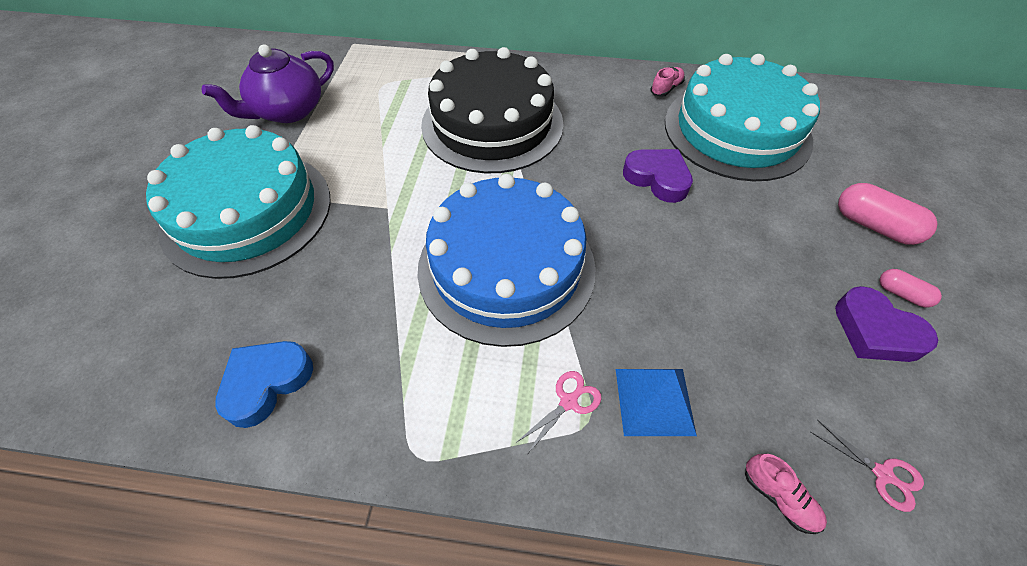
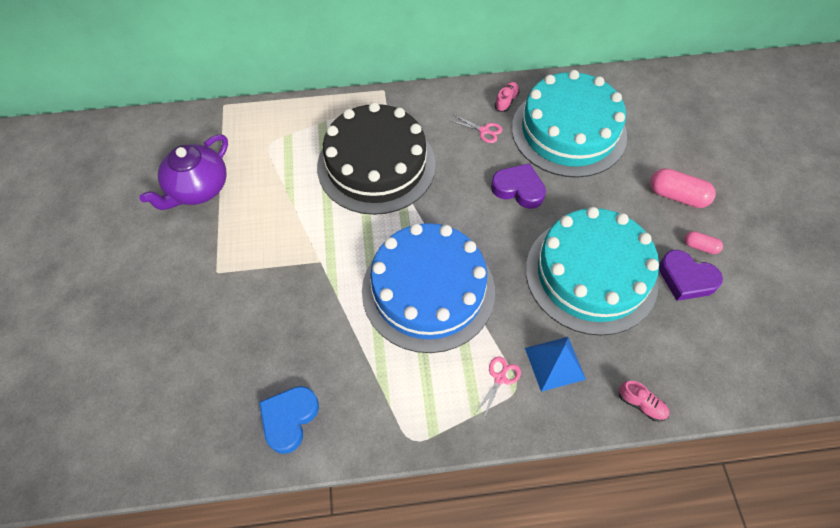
camera: 15 degrees left, 5 degrees up
(247, 212) = (209, 291): turquoise cake -> turquoise cake (591, 274)
(882, 474) = (699, 374): pink scissors -> pink scissors (484, 131)

